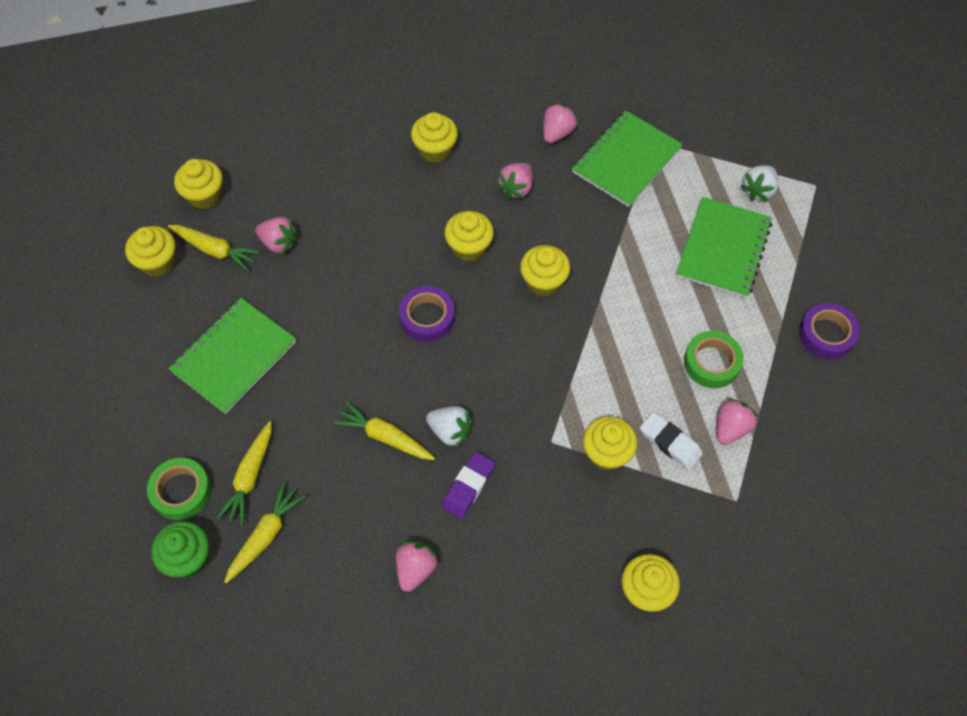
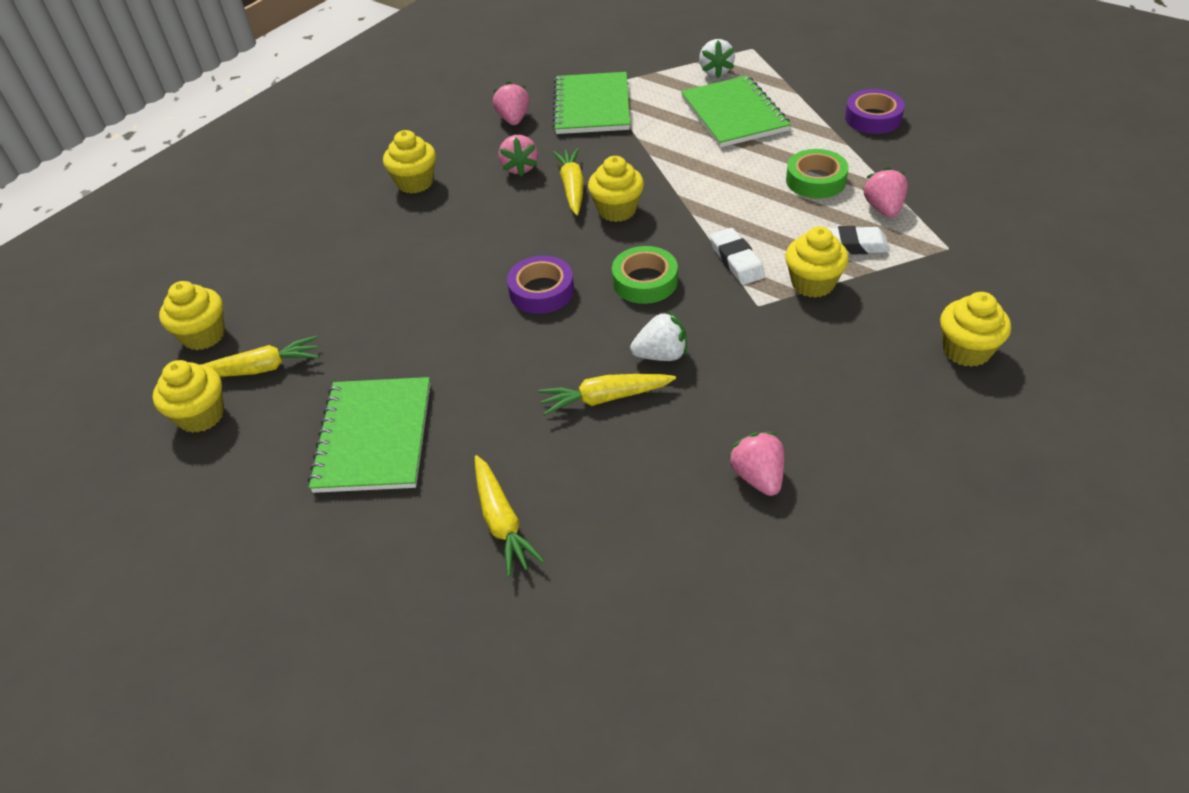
camera: 35 degrees left, 15 degrees down
(181, 491) = (436, 588): green tape -> green tape (645, 281)
(188, 558) = (510, 643): green cupcake -> none
(265, 535) = (575, 559): yellow carrot -> yellow carrot (572, 187)
(279, 243) = (327, 324): pink strawberry -> none
(468, 486) = (727, 382): purple eraser -> none
(469, 247) = (523, 225): yellow cupcake -> none
(577, 392) = (736, 260): none -> white eraser

